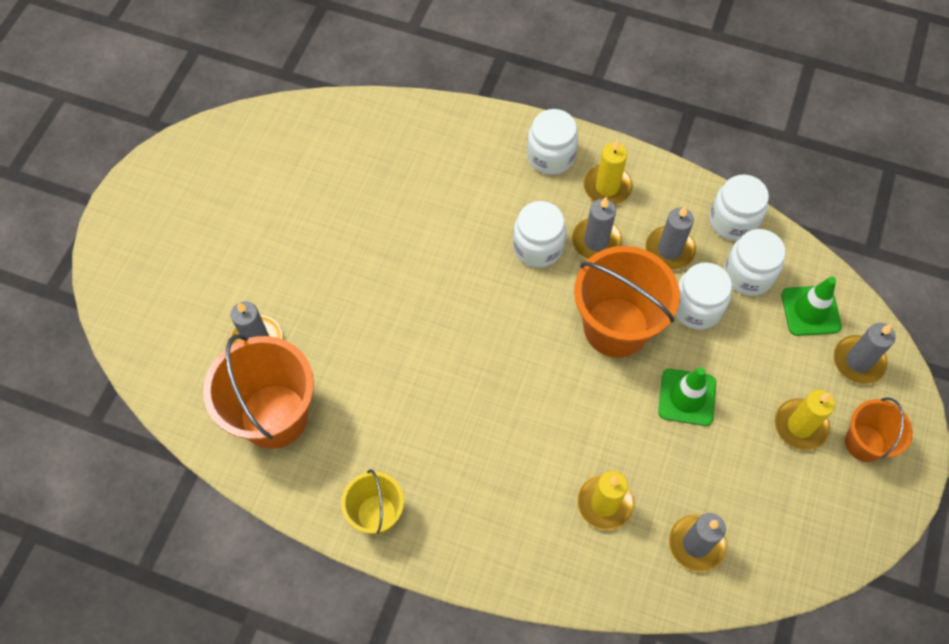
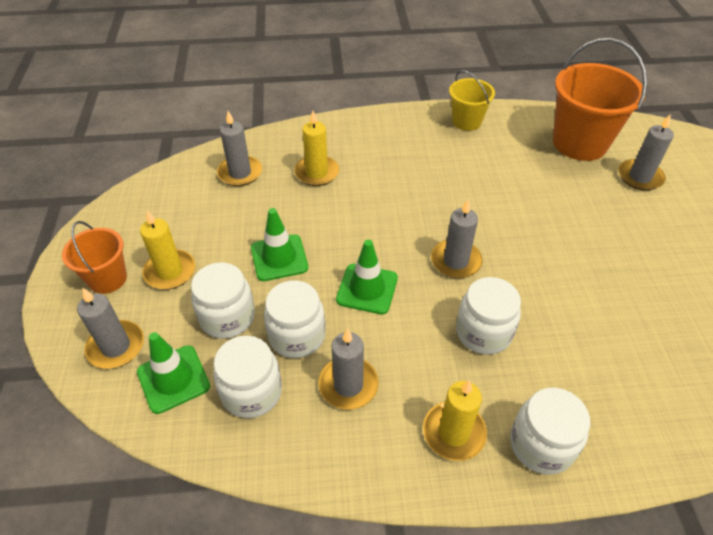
camera: 155 degrees right, 15 degrees down
(596, 241) = (430, 362): grey candle -> grey candle (455, 261)
(616, 327) = (367, 289): orange bucket -> green traffic cone
(733, 221) = (287, 452): white jar -> white jar (227, 317)

